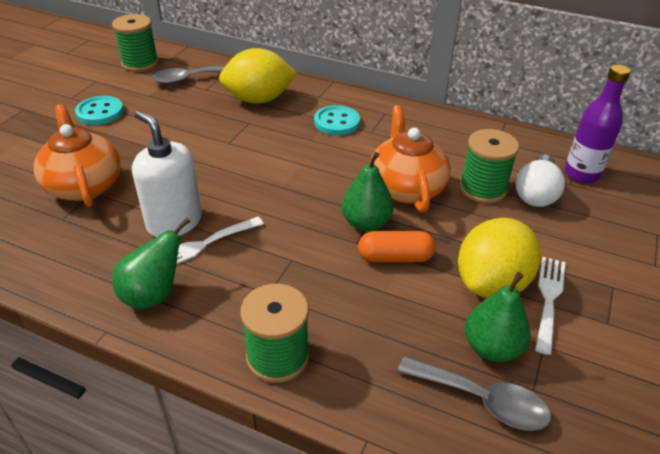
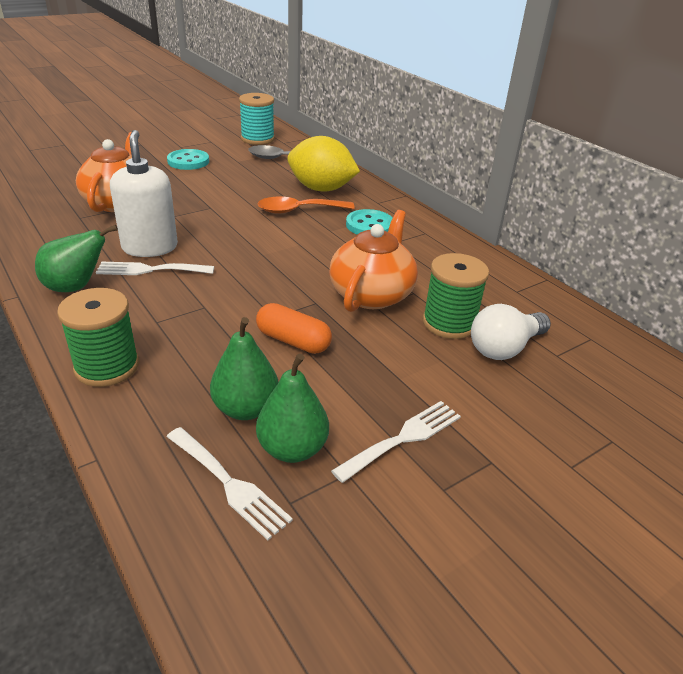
camera: 30 degrees right, 5 degrees down
(140, 63) = (257, 139): green spool -> turquoise spool
(263, 129) = (298, 210): none -> orange spoon
(366, 223) = (300, 306): green pear -> green pear (245, 409)
(482, 400) = (229, 484): grey spoon -> white fork
(491, 283) = (359, 400): yellow lemon -> none
(581, 174) = (582, 352): purple bottle -> none

